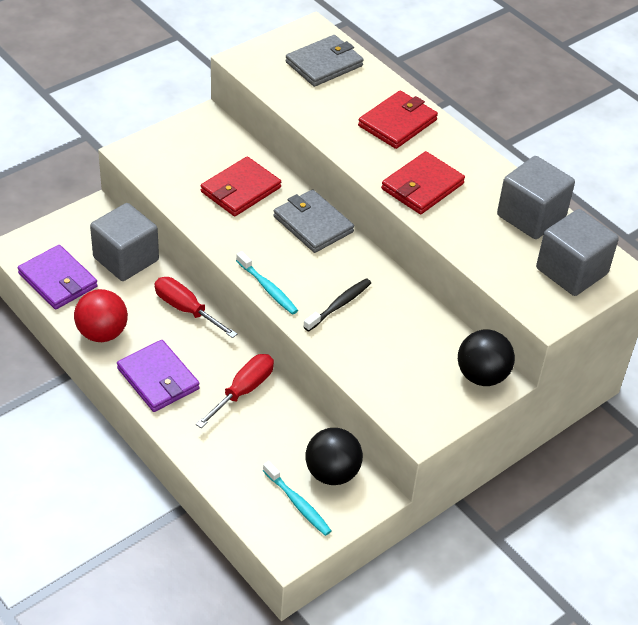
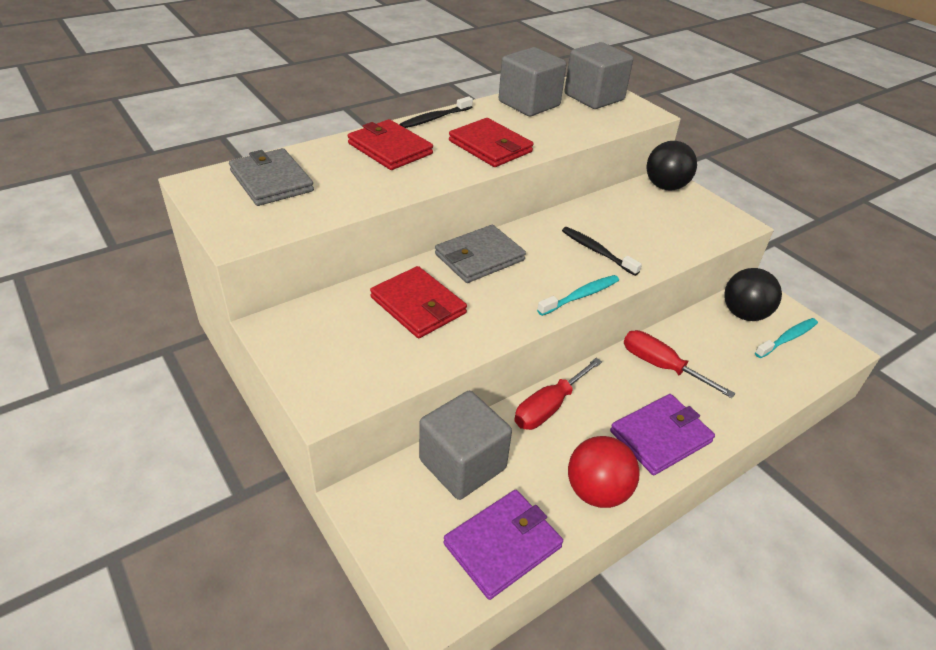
camera: 85 degrees left, 5 degrees down
(469, 148) = (435, 118): none -> black toothbrush

